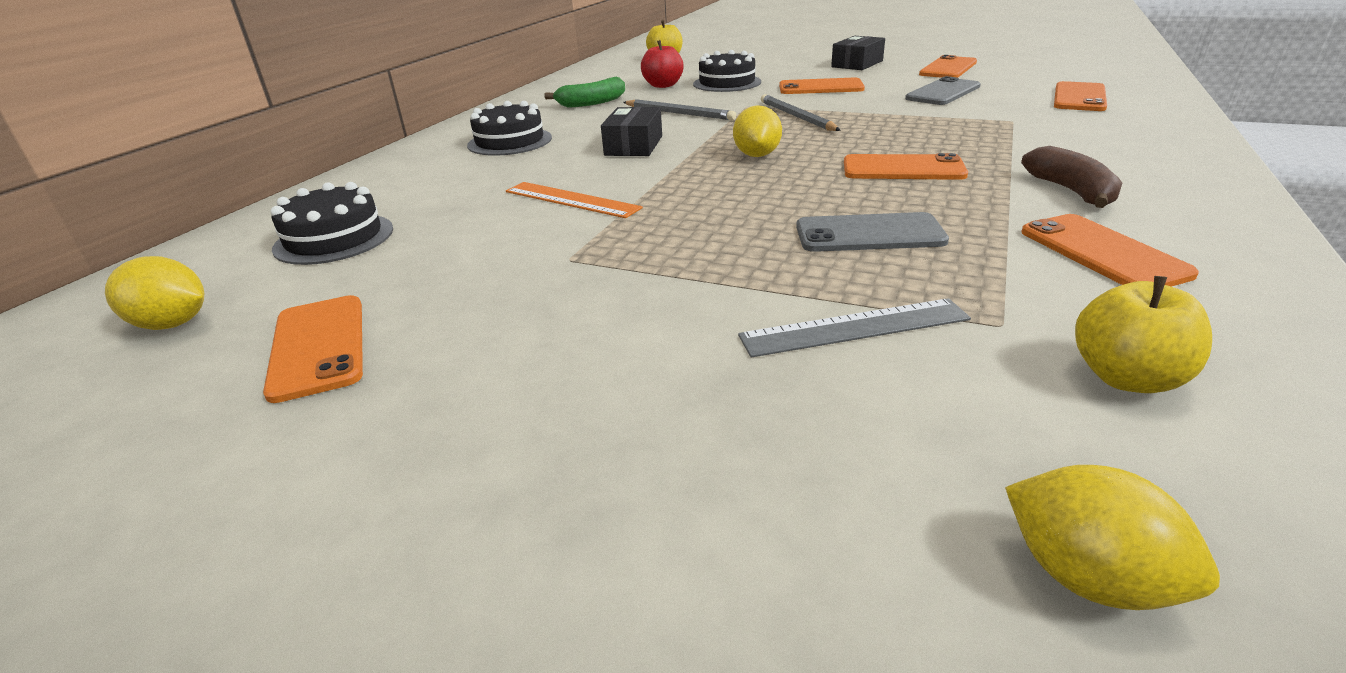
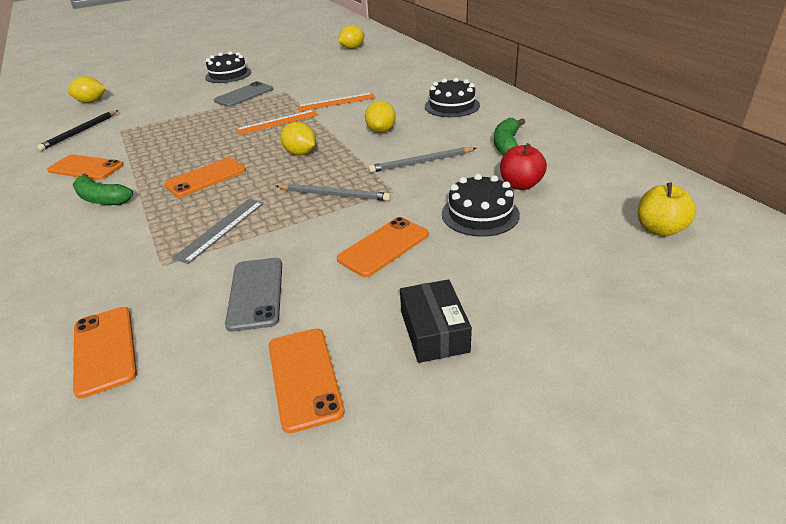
camera: 130 degrees right, 5 degrees up
(318, 346) = (303, 60): orange phone -> none
(334, 238) = (380, 65): black cake -> black cake (228, 74)
(634, 145) = (381, 131): black box -> yellow lemon
(703, 203) = (277, 122): none -> orange ruler
(854, 328) = (166, 113): grey ruler -> grey ruler (221, 229)
(869, 234) = (189, 139): grey phone -> grey phone (244, 95)
(1071, 191) = (102, 199): brown banana -> green banana
(1126, 378) = (80, 132): yellow apple -> black pencil

